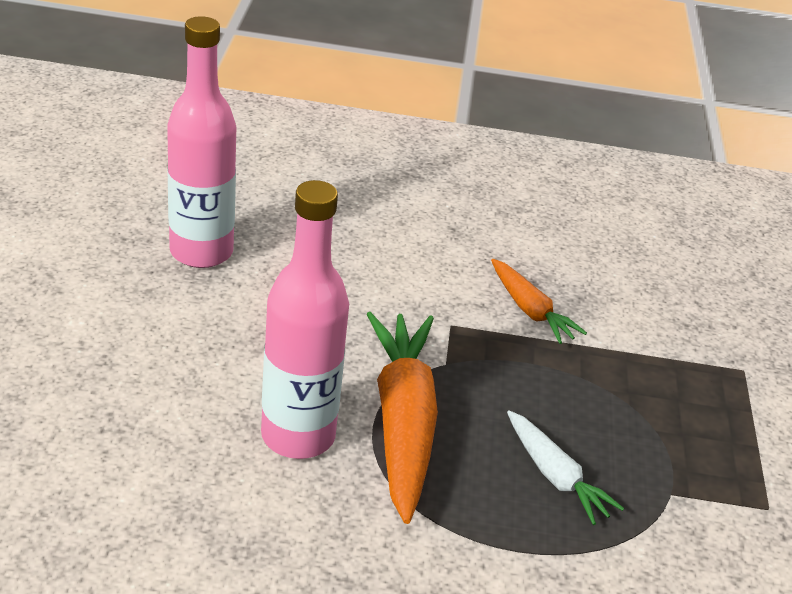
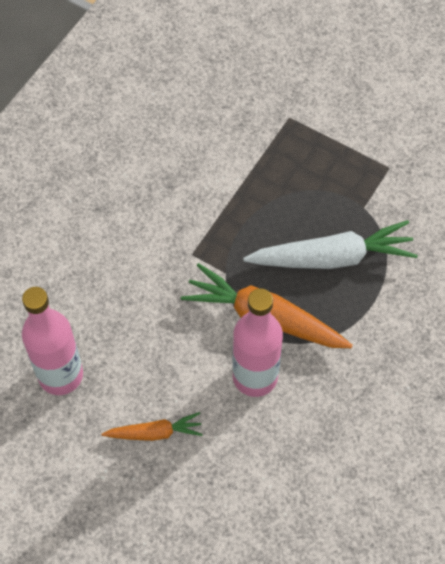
camera: 60 degrees left, 25 degrees up
(530, 310) = (196, 203): orange carrot -> orange carrot (154, 433)
(555, 476) = (332, 257): white carrot -> white carrot, size x1.84

